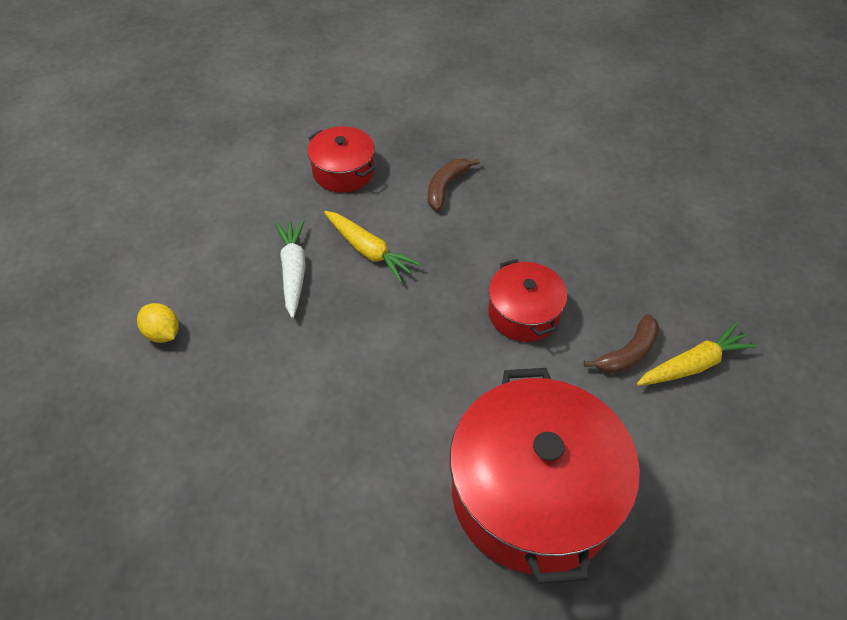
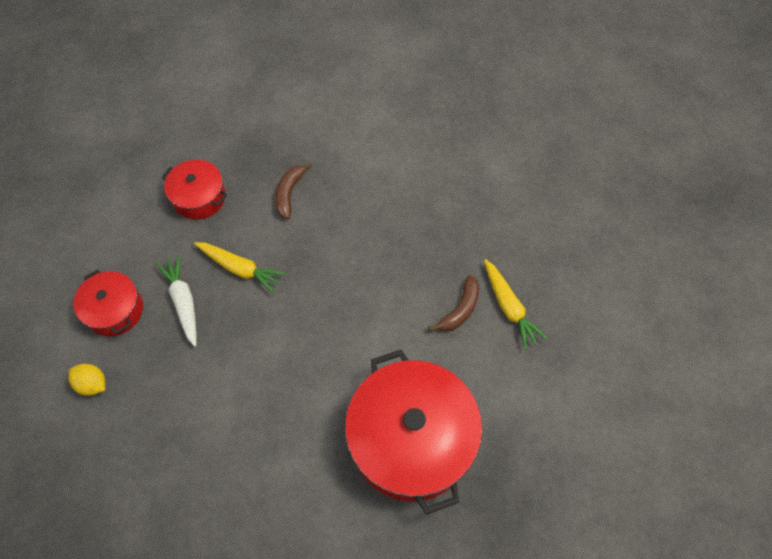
camera: 15 degrees left, 10 degrees up
(523, 313) = (375, 295): red pot -> red pot (114, 310)
(693, 364) = (509, 307): yellow carrot -> yellow carrot turned 105 degrees clockwise

